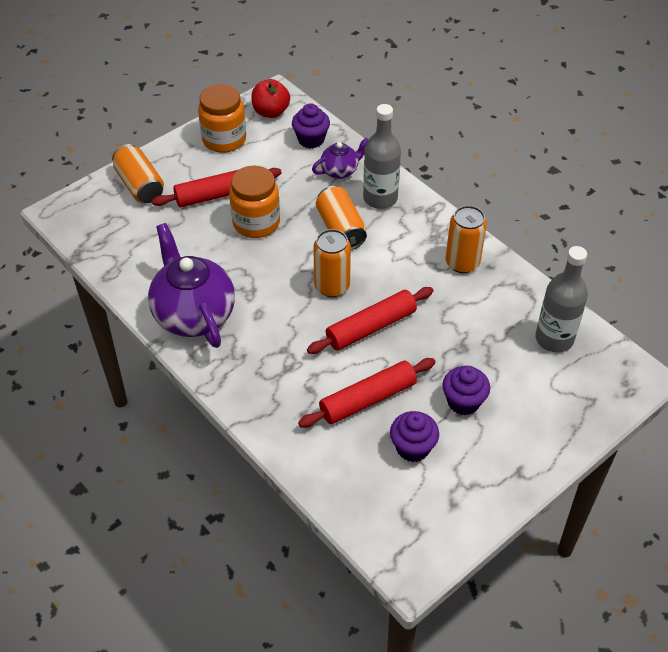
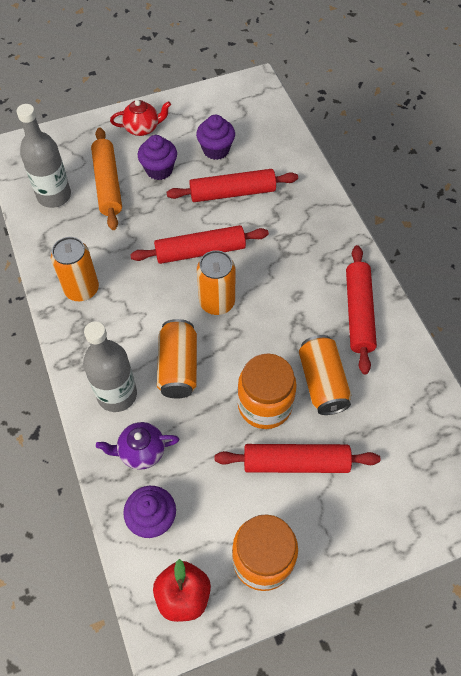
camera: 160 degrees left, 10 degrees up
(140, 185) = (387, 511): orange can -> orange can (322, 382)
(194, 314) = (358, 313): purple teapot -> red rolling pin
(508, 368) = (107, 184): none -> orange rolling pin
(516, 450) = (142, 128): none -> red teapot

